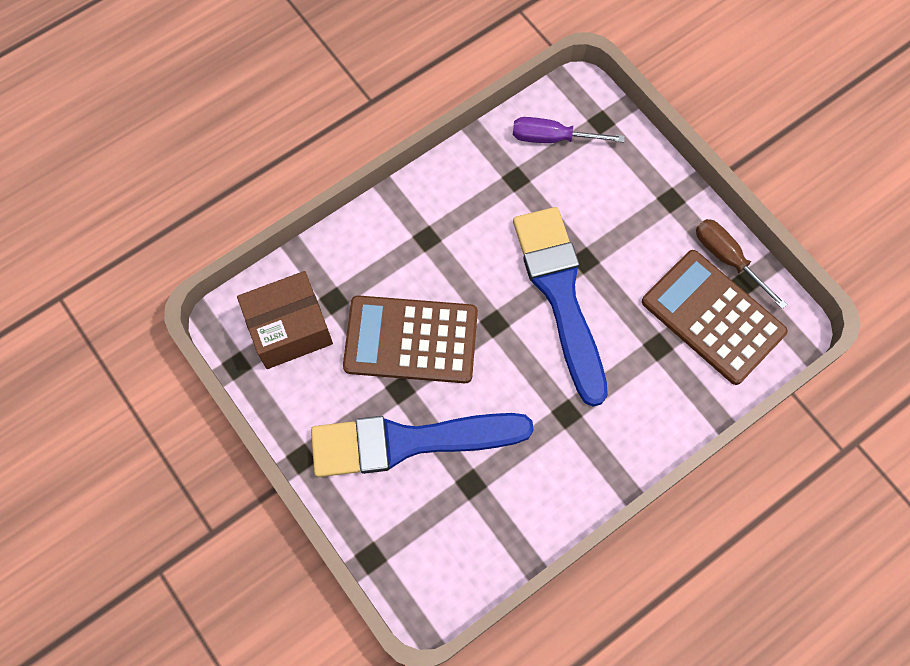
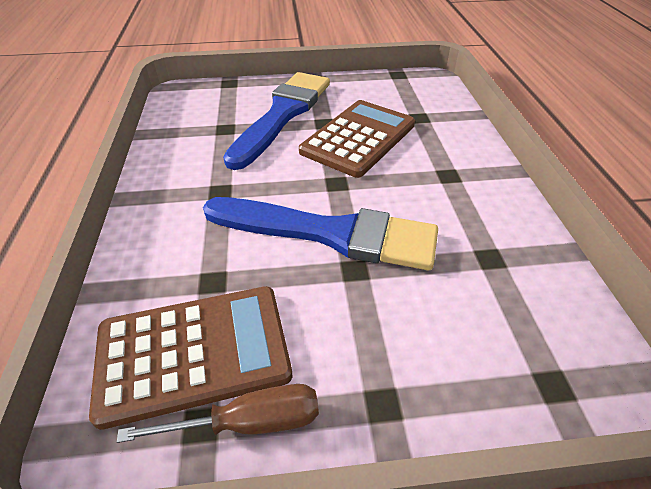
camera: 120 degrees right, 25 degrees down
(289, 329) = (409, 96): brown box -> none
(553, 138) = (539, 316): purple screwdriver -> none

